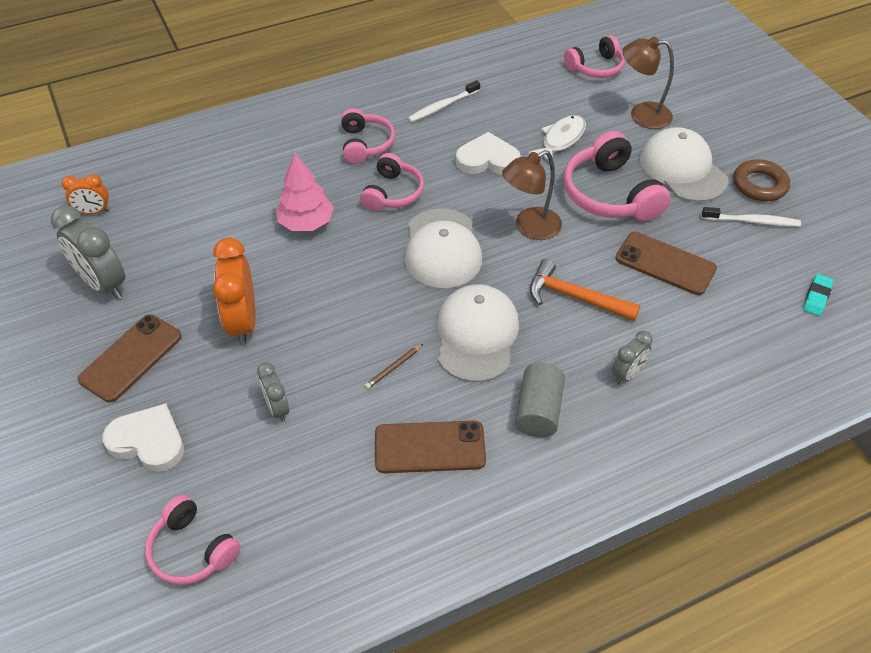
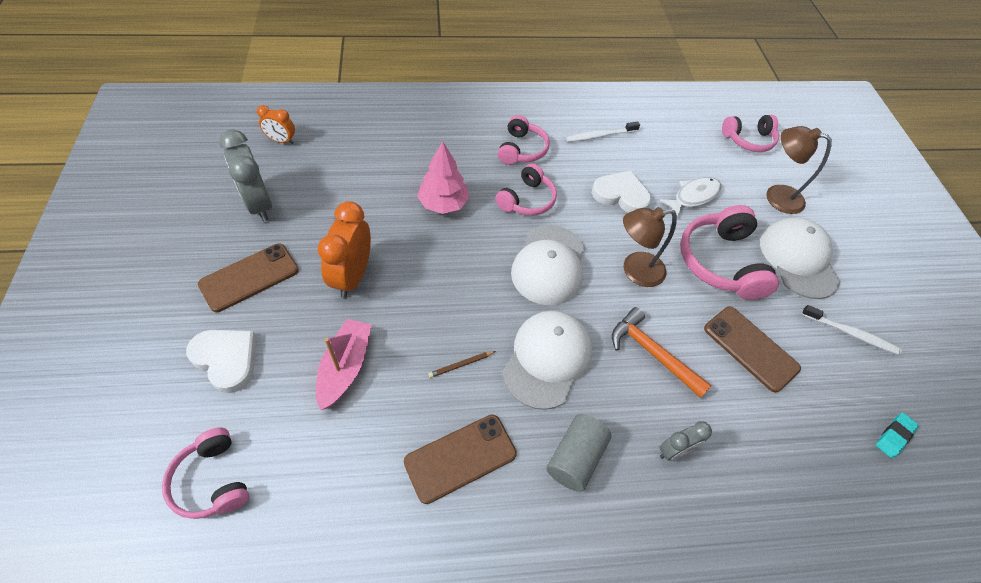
camera: 15 degrees right, 5 degrees up
(277, 408) = (345, 367): grey clock -> pink boat
(430, 447) = (460, 458): brown phone -> brown phone turned 45 degrees counterclockwise
(759, 185) = (869, 298): brown ring -> none

